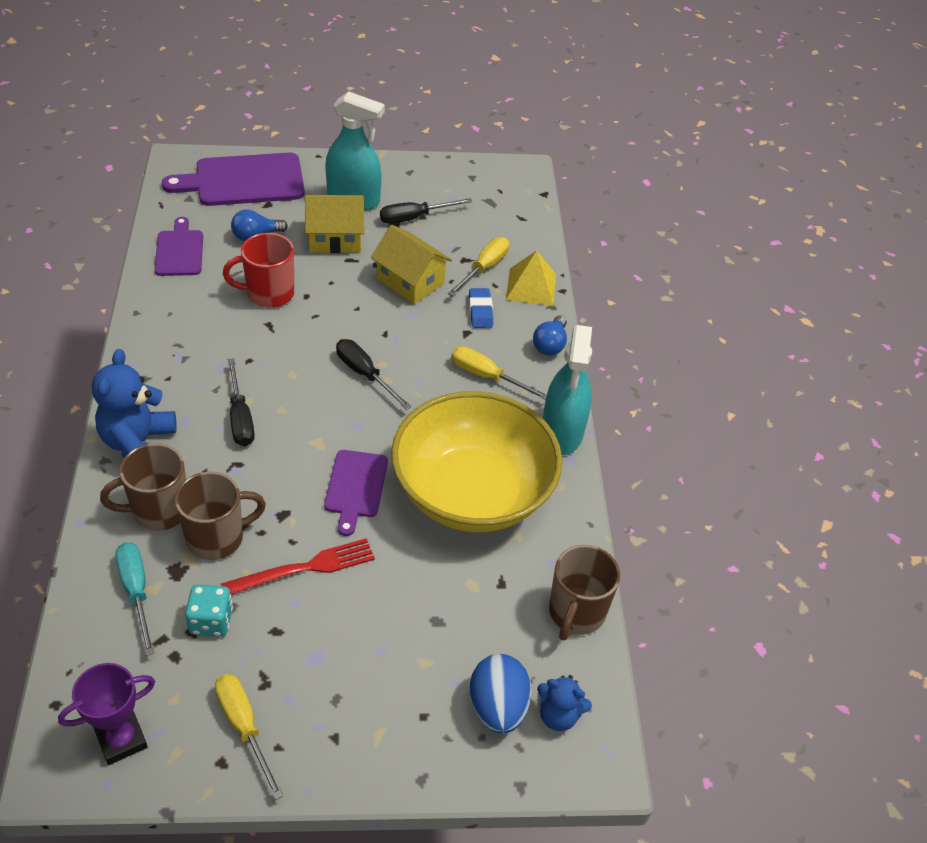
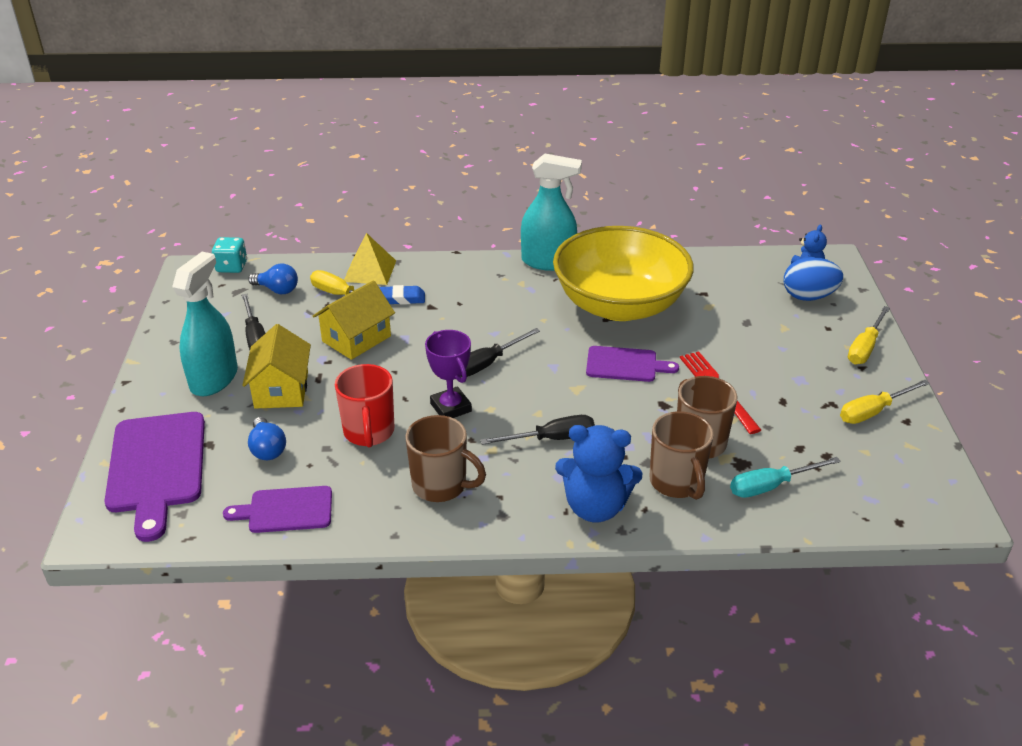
camera: 85 degrees left, 10 degrees down
(121, 740) = (913, 477): purple trophy -> purple trophy (451, 407)
(211, 621) = (786, 437): turquoise dice -> turquoise dice (232, 267)
(487, 376) = (487, 296): yellow screwdriver -> yellow screwdriver (865, 347)
(550, 345) = (446, 263): blue light bulb -> blue light bulb (277, 290)
(576, 613) = (720, 263): brown mug -> brown mug (441, 485)

